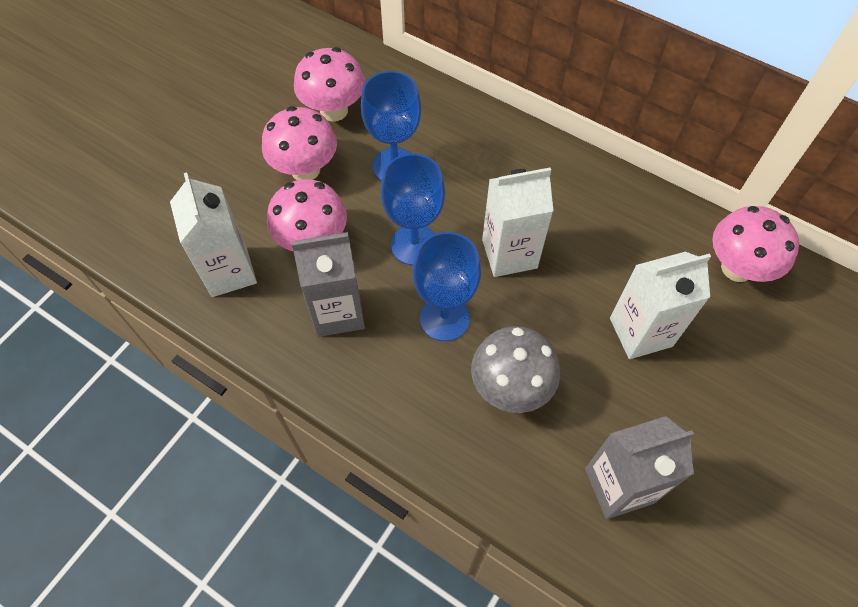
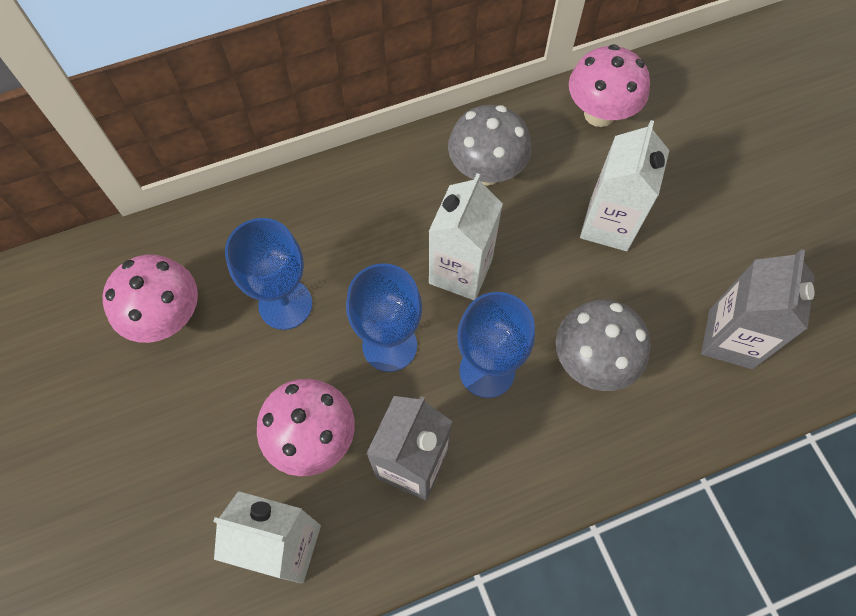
camera: 55 degrees left, 5 degrees up
(305, 170) = (219, 392): pink mushroom -> none
(607, 221) = (486, 171): none -> grey mushroom

